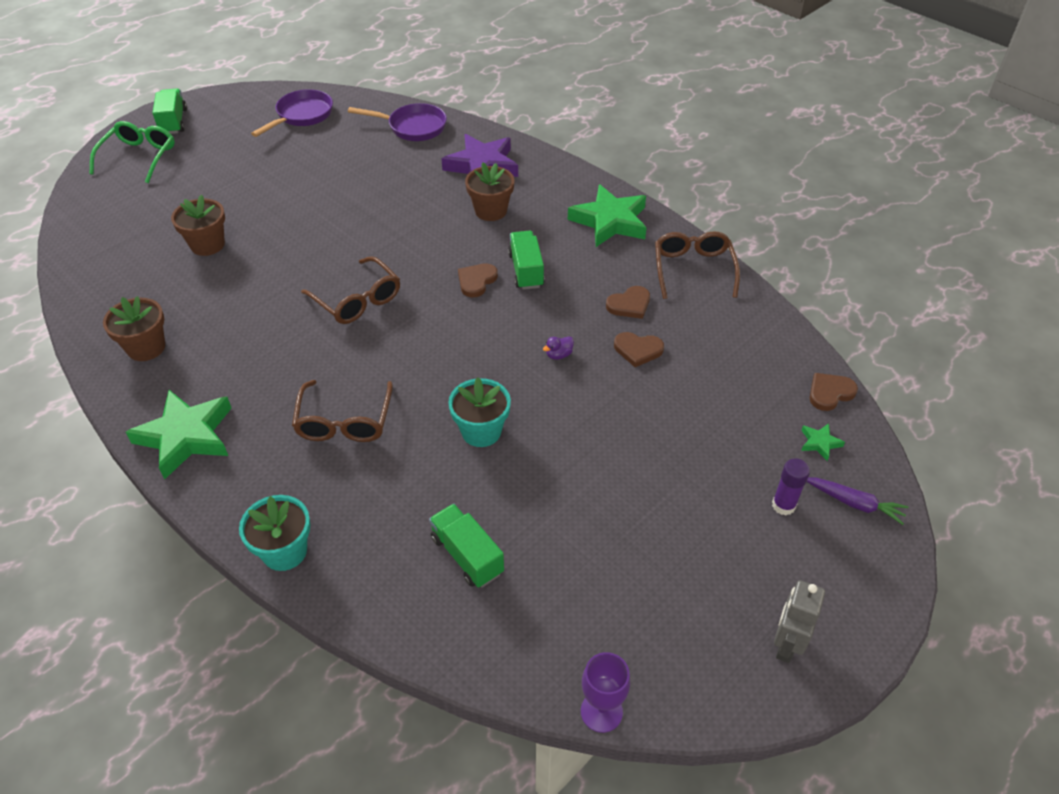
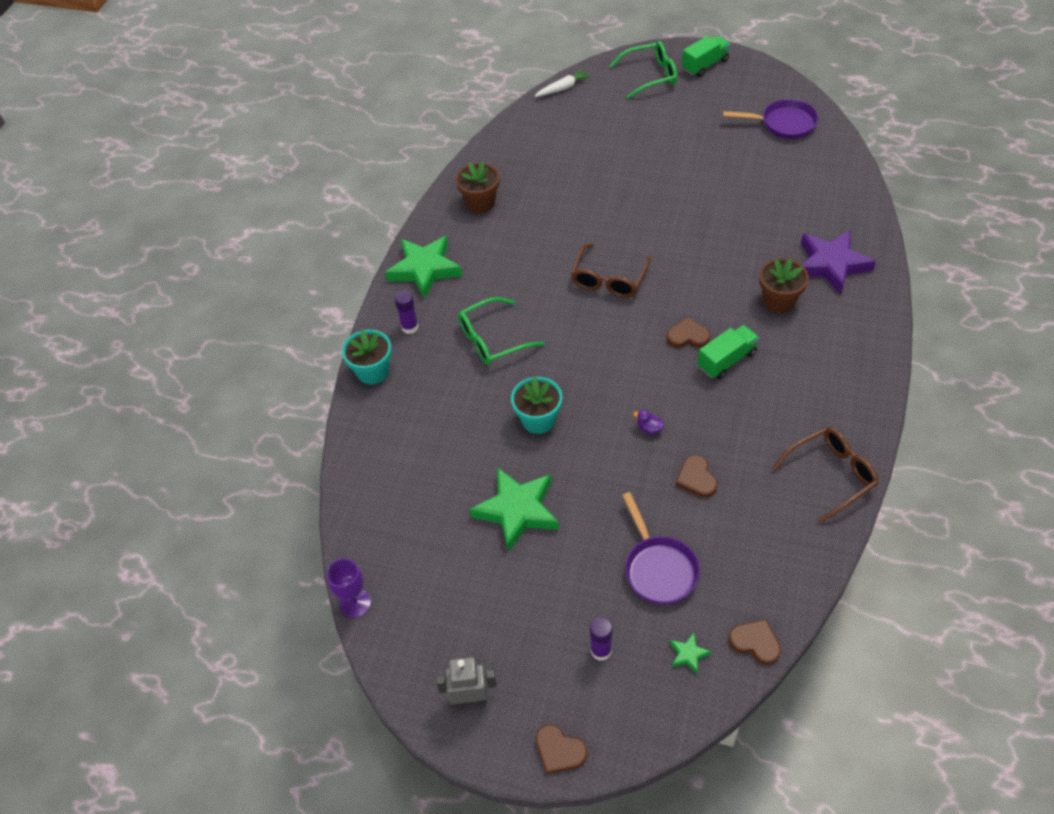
camera: 65 degrees right, 5 degrees up
(72, 217) = (563, 88): none -> white carrot
(207, 245) = (595, 168): brown flower pot -> none
(255, 487) = (410, 327): none -> purple glue stick
(344, 422) = (492, 339): brown glasses -> green glasses
(413, 127) = (837, 194): purple pan -> purple pan (658, 568)
(467, 555) = (428, 468): green truck -> none
(610, 221) = (841, 386): green star -> green star (517, 511)
(629, 304) = (745, 449): brown heart -> brown heart (559, 751)
(854, 503) = (638, 703): purple carrot -> none

